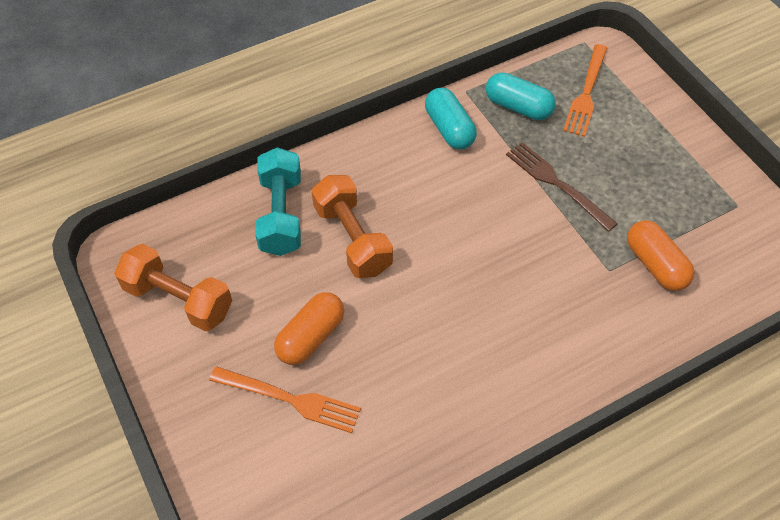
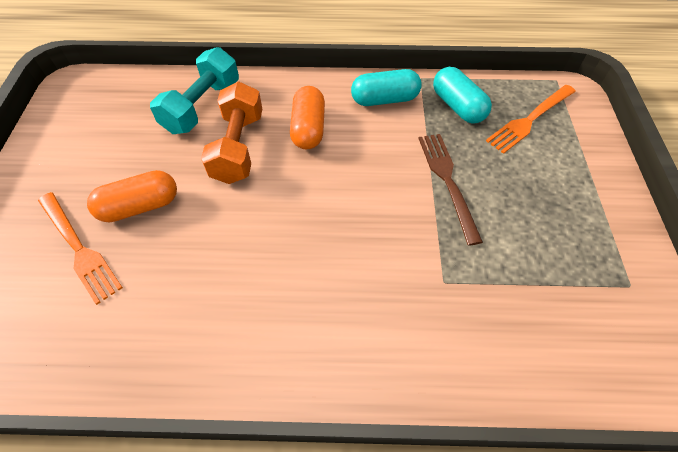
camera: 30 degrees right, 0 degrees up
(178, 299) = (78, 132): orange dumbbell -> none
(449, 129) = (385, 100): turquoise capsule -> turquoise capsule turned 75 degrees clockwise
(655, 265) = (496, 300): orange capsule -> orange capsule (308, 128)

